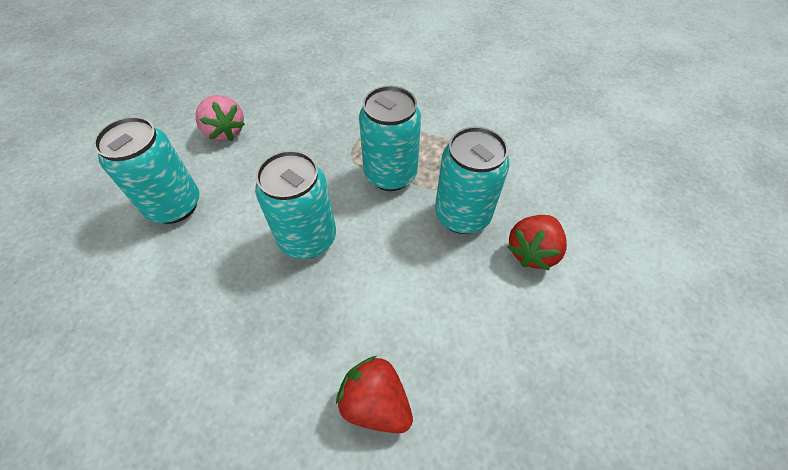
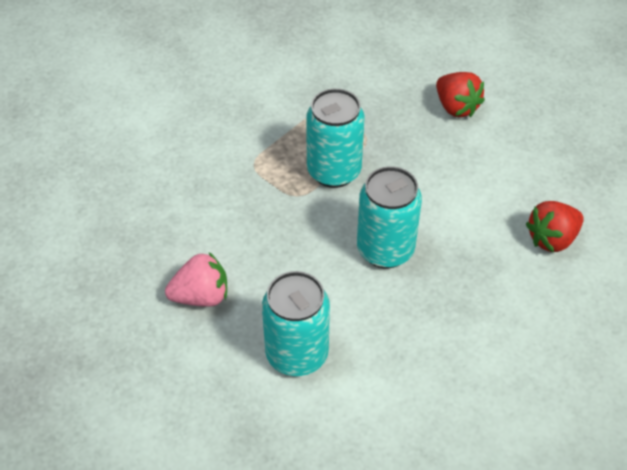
camera: 70 degrees left, 5 degrees down
(462, 215) = (403, 137): turquoise can -> none

